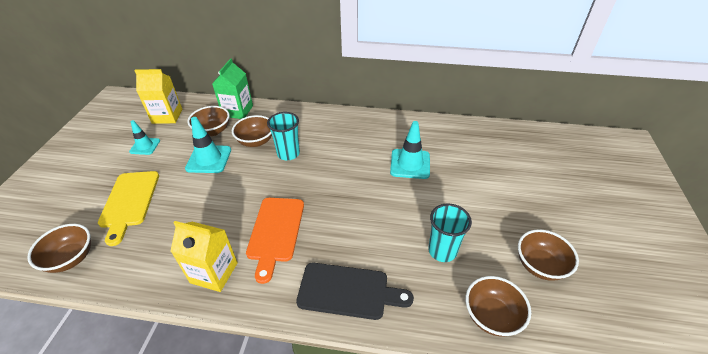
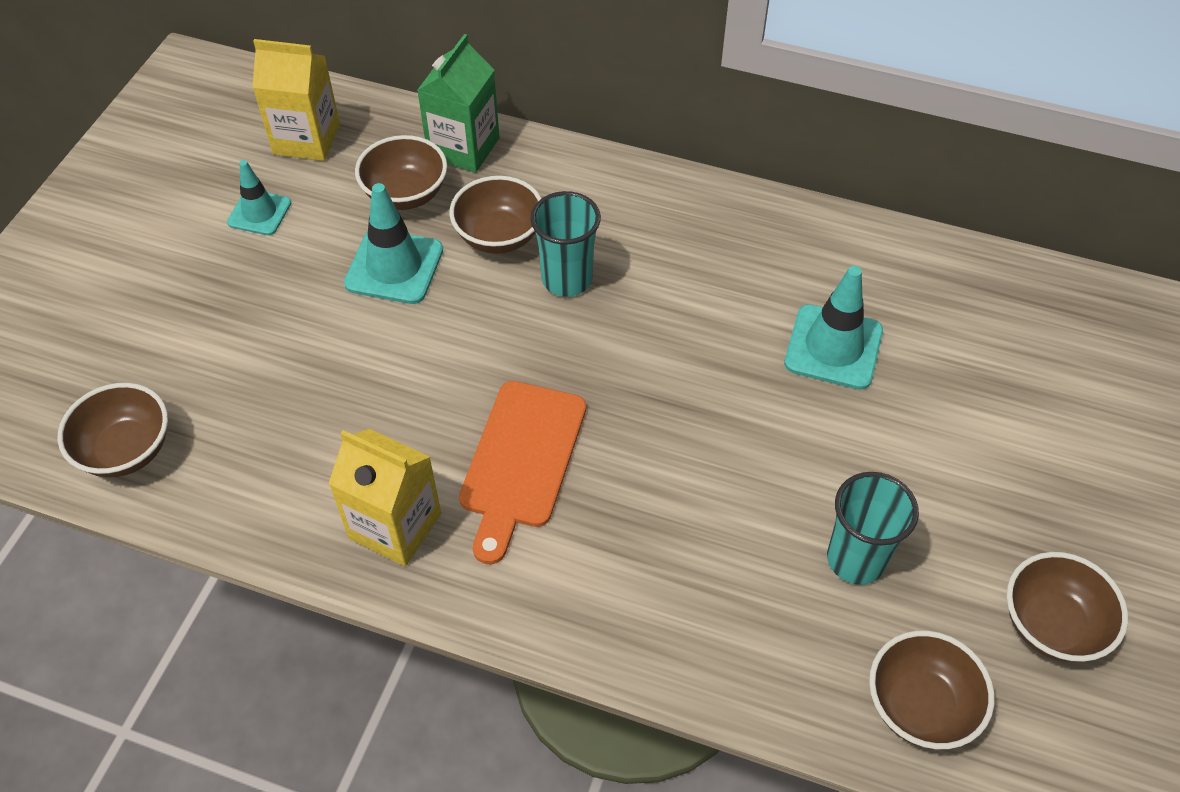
camera: 10 degrees right, 10 degrees up
(129, 202) = (231, 344): yellow cutting board -> none
(348, 291) = (649, 608): black cutting board -> none

